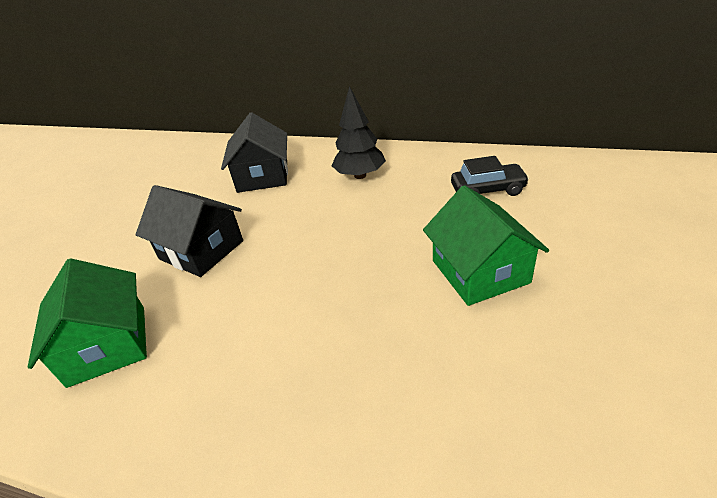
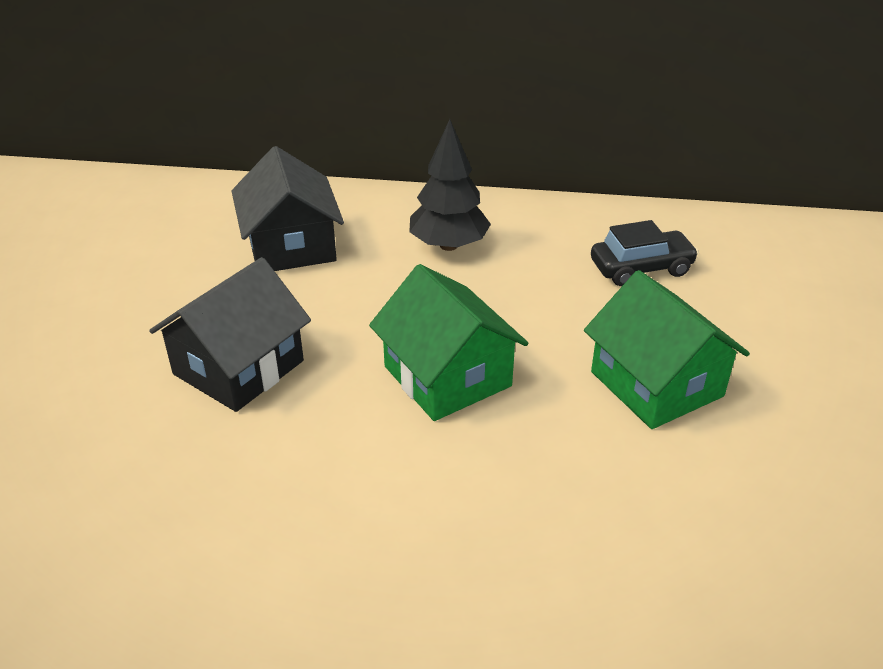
camera: 15 degrees left, 0 degrees up
(108, 345) = (152, 513): green house -> green house (447, 376)
(201, 250) = (239, 367): black house -> black house turned 75 degrees counterclockwise

